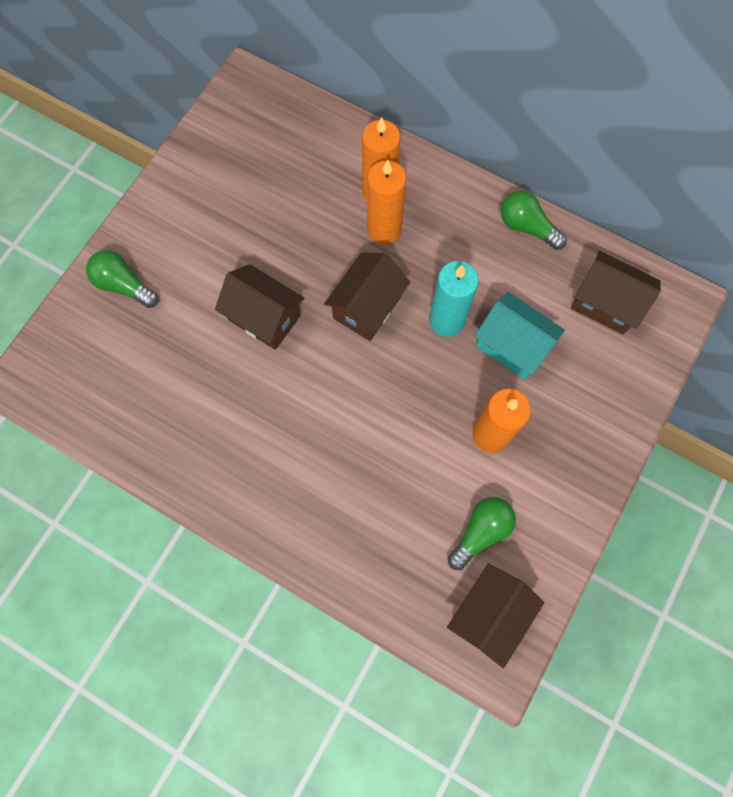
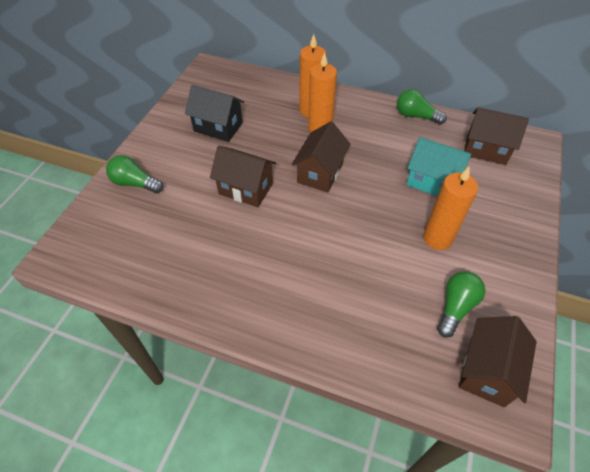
camera: 10 degrees left, 20 degrees down
(244, 204) = (218, 127): none -> black house
(446, 320) = (380, 173): turquoise candle -> none

